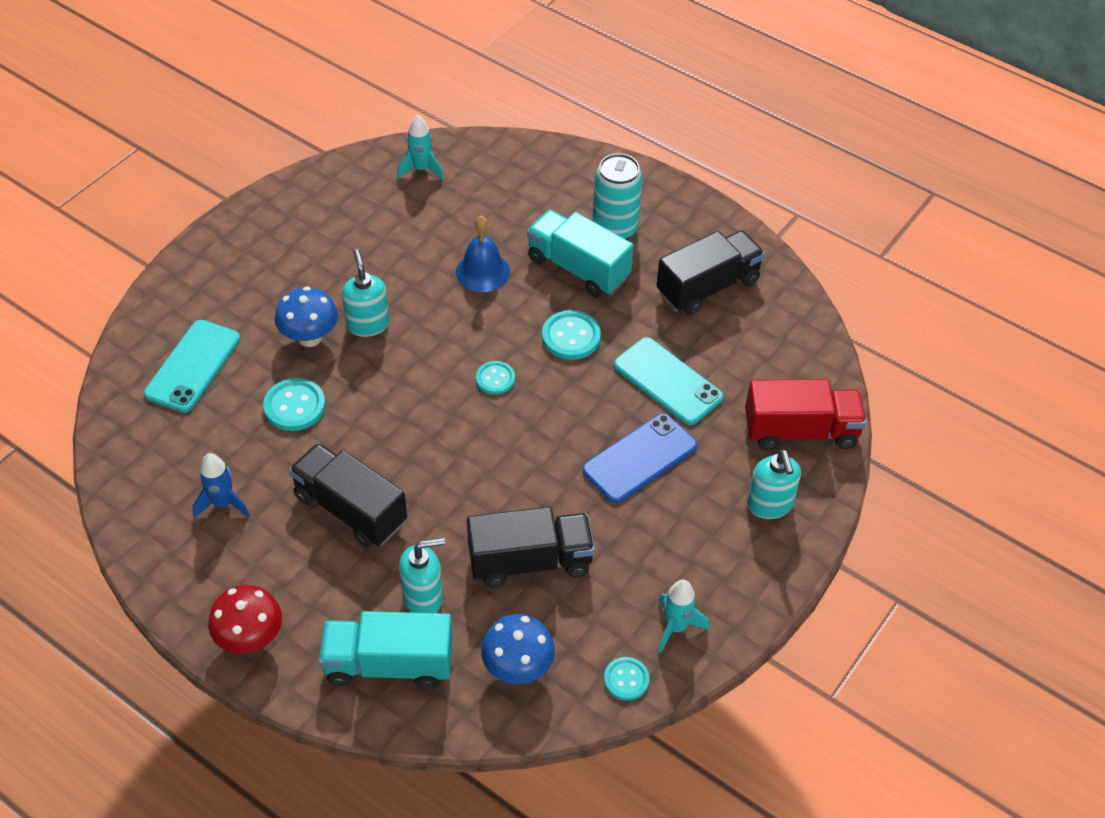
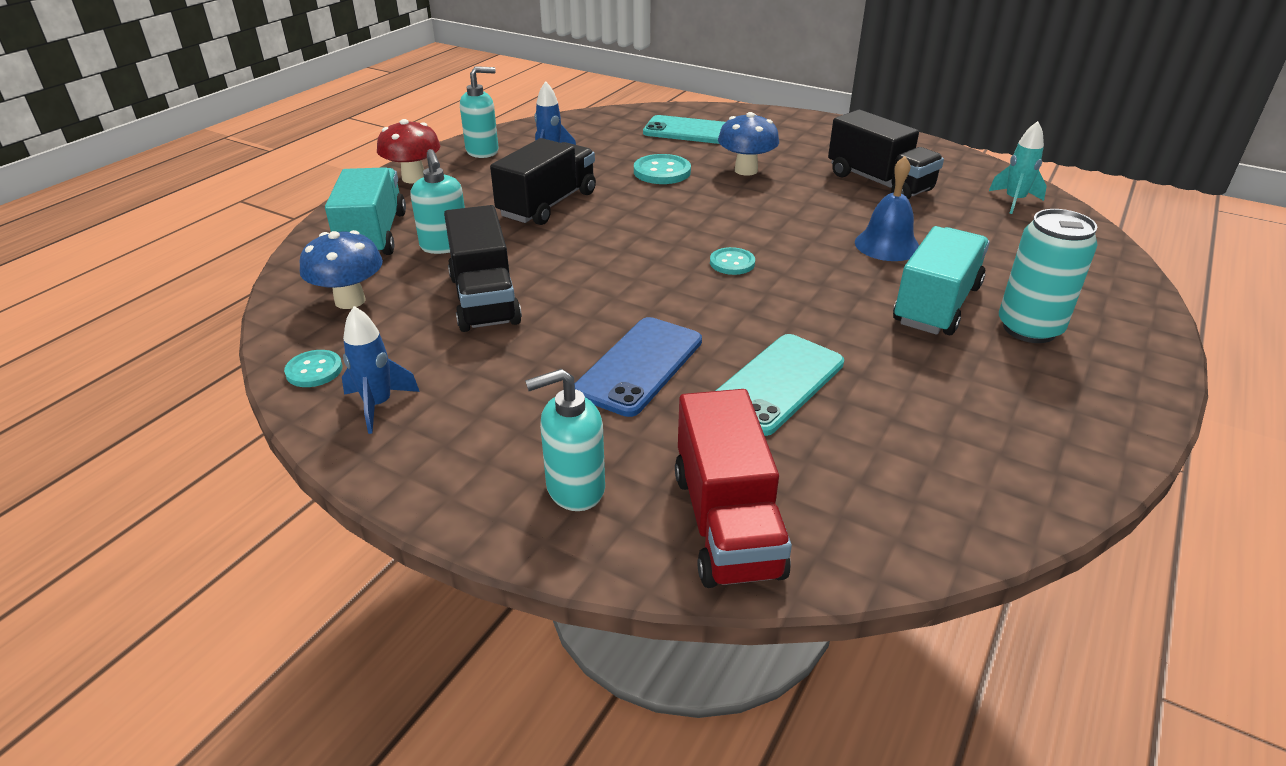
camera: 85 degrees right, 15 degrees down
(368, 324) = (776, 193): turquoise soap dispenser -> turquoise soap dispenser (483, 151)
(571, 337) = (818, 306): turquoise button -> none
(639, 458) = (639, 366): blue phone -> blue phone turned 75 degrees clockwise
(676, 627) = (378, 405): turquoise rocket -> blue rocket
(708, 287) = (977, 415): black truck -> black truck (879, 182)

